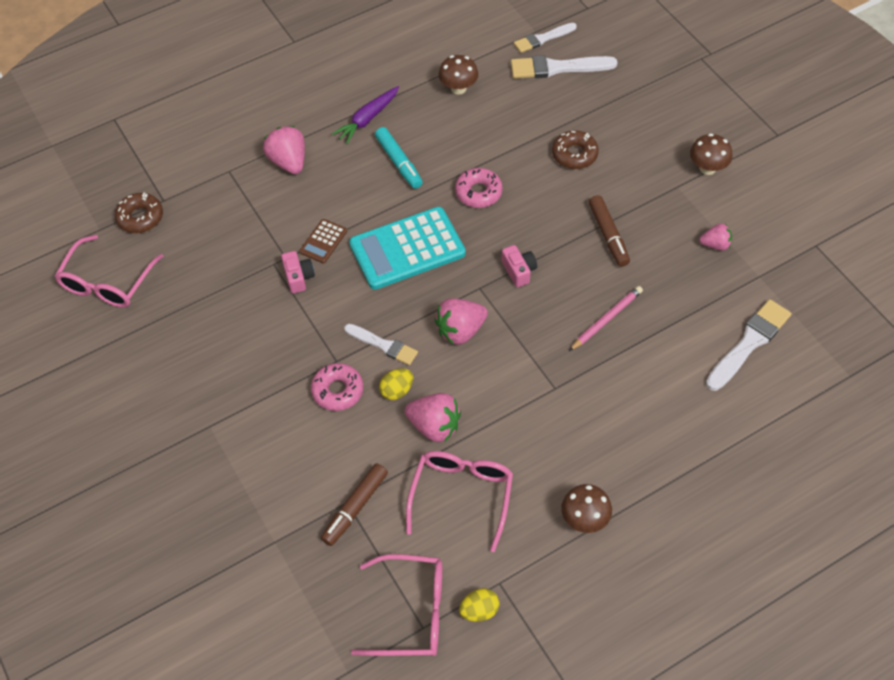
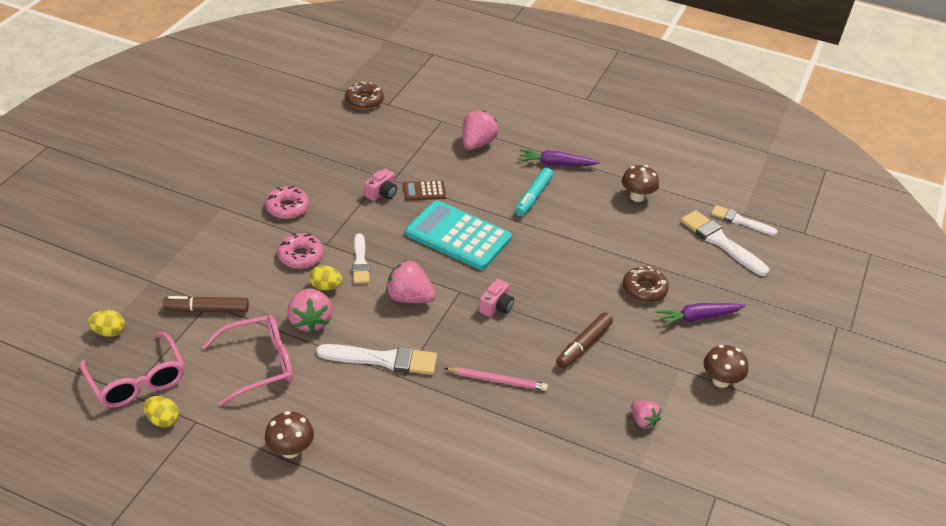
camera: 50 degrees right, 15 degrees down
(108, 281) = (300, 111): pink glasses -> none
(324, 611) = (109, 332): none -> yellow egg
(478, 192) = (549, 251): pink donut -> pink donut (287, 208)
(631, 139) = (698, 317): none -> purple carrot
(749, 343) = (559, 490): white brush -> white brush (383, 359)

